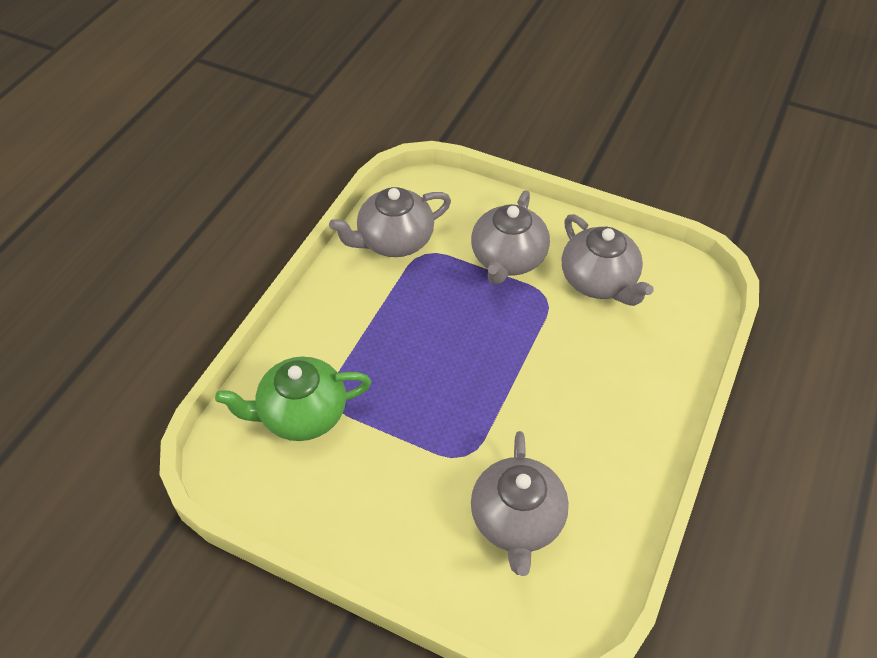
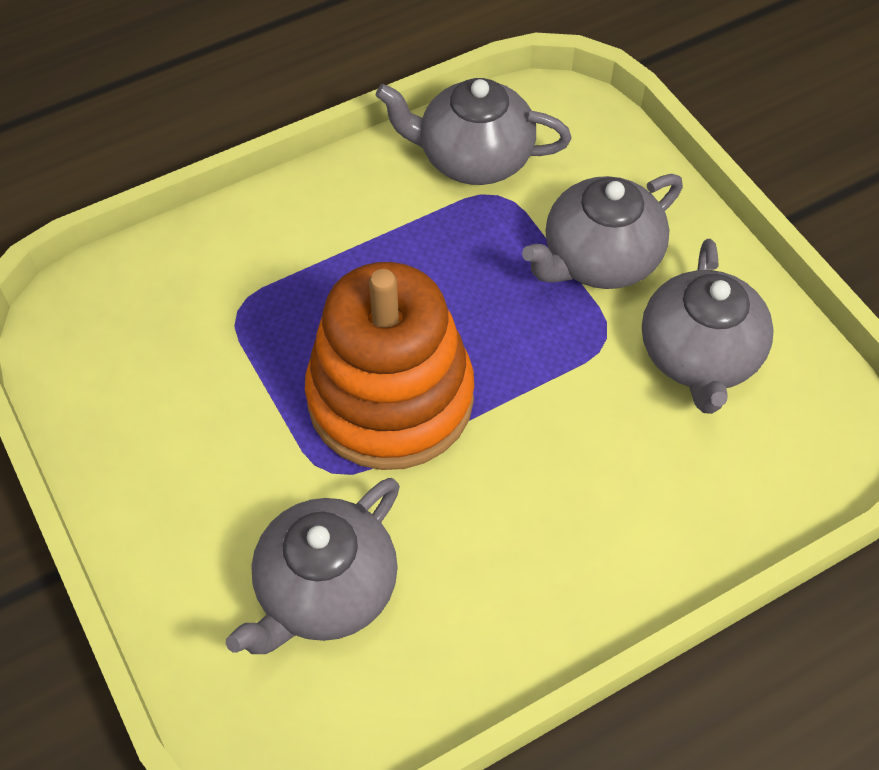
camera: 35 degrees right, 5 degrees up
(301, 414) = (190, 308): green teapot -> none
(462, 396) = (390, 398): none -> orange stacking toy

